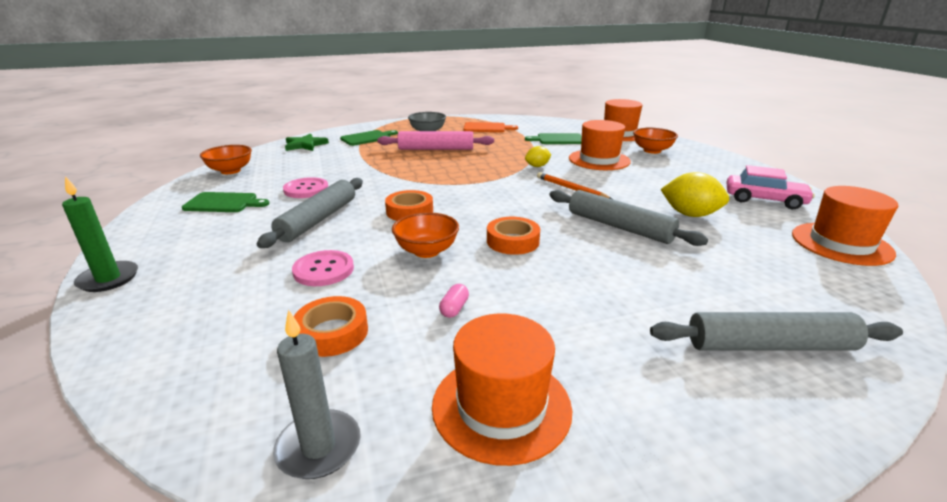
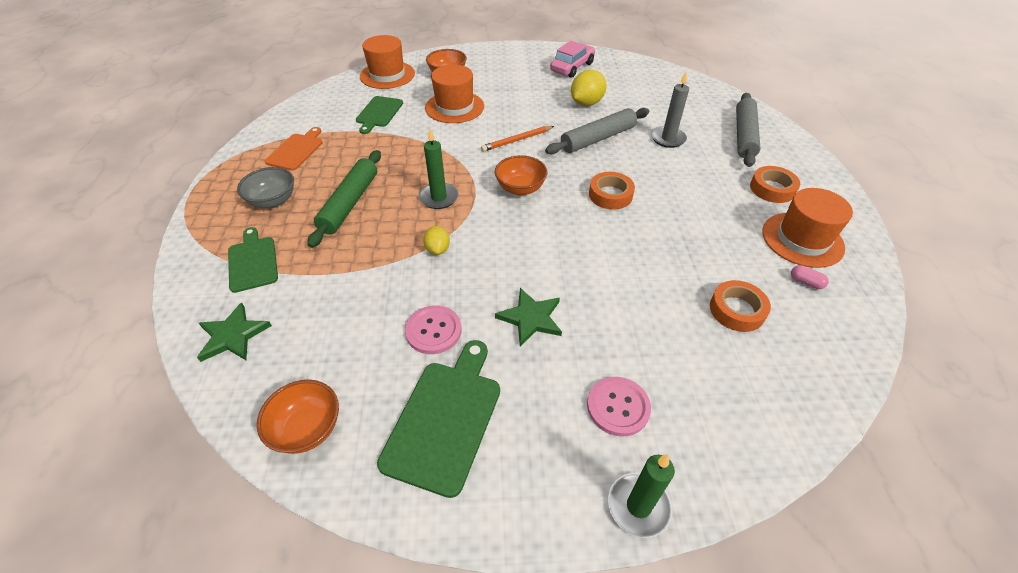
camera: 75 degrees left, 20 degrees up
(223, 203) = (445, 419): green cutting board -> green cutting board, size x1.51
(318, 220) = (531, 318): grey rolling pin -> green star
(319, 447) = (846, 317): grey candle -> grey candle (668, 139)
(323, 270) = (642, 314): pink button -> pink button (618, 407)
(409, 211) = (532, 246): orange tape -> orange tape (772, 189)
(426, 251) = (618, 245): orange bowl -> orange bowl (520, 188)
(436, 149) = (349, 203): pink rolling pin -> green rolling pin
(454, 308) = (706, 242): pink capsule -> pink capsule (805, 282)
(459, 172) = (439, 198): none -> green candle
(537, 166) = (451, 145): yellow lemon -> yellow lemon (438, 249)
(841, 243) = (641, 69): orange hat -> none

